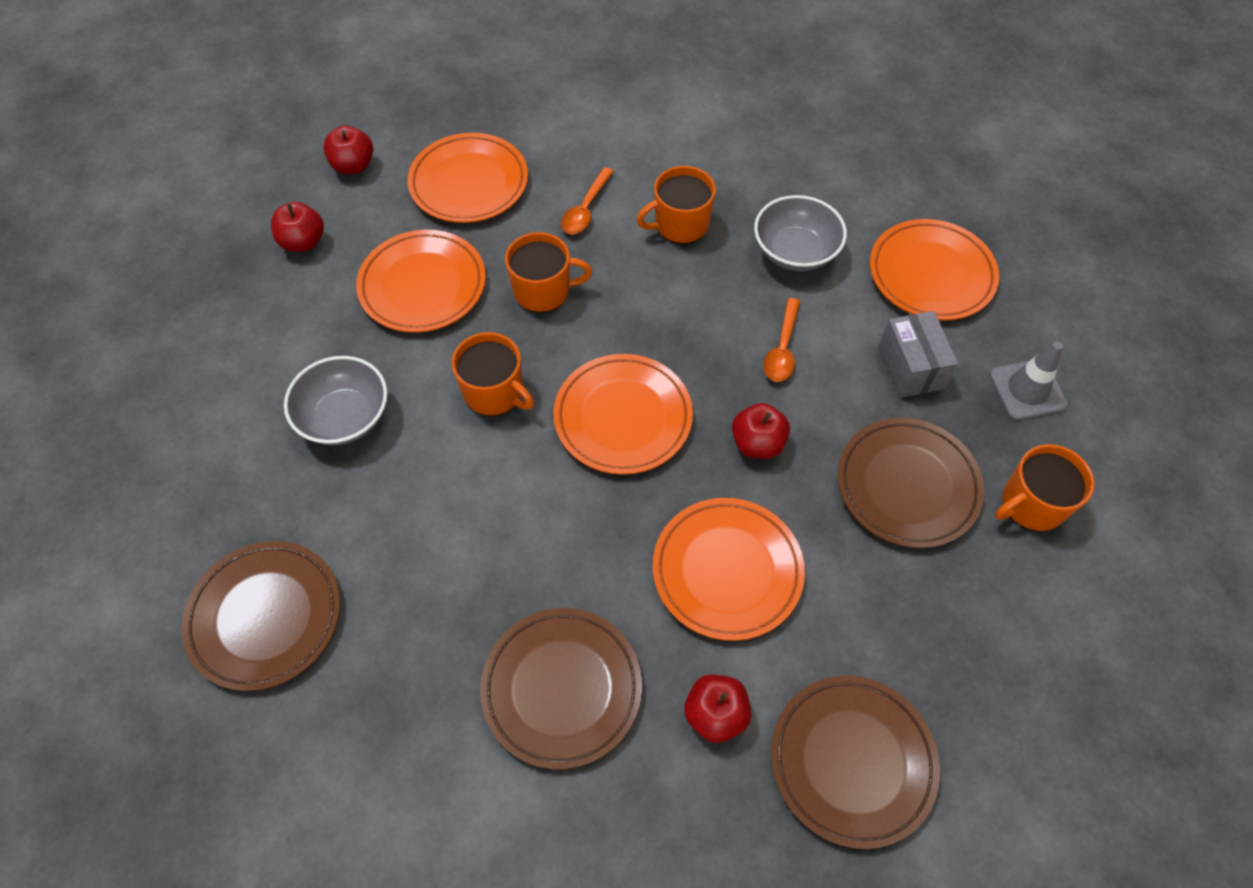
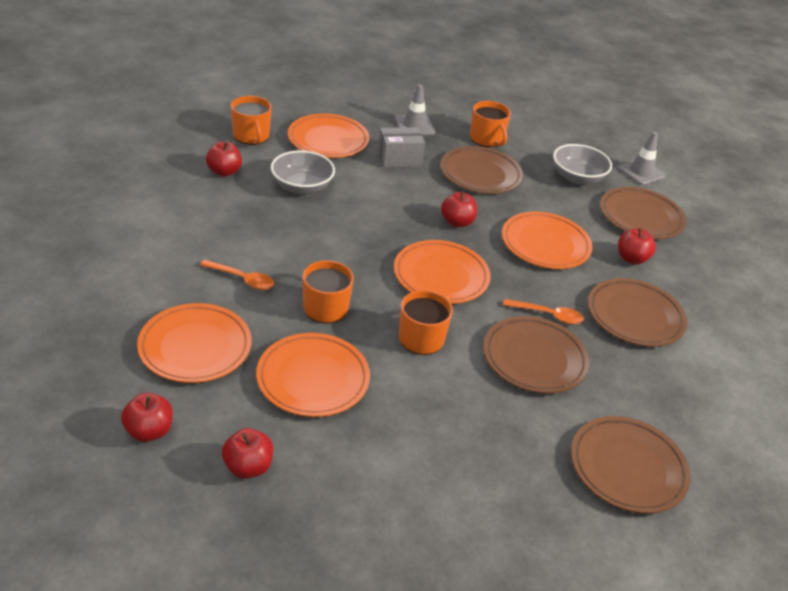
camera: 95 degrees left, 20 degrees down
(345, 417) = (448, 427): grey bowl -> grey bowl (577, 177)
(461, 524) = (534, 359): none -> brown plate
(680, 224) = (268, 233): orange mug -> orange mug (251, 136)
(782, 349) = (384, 203): orange spoon -> orange spoon (548, 315)
(805, 168) = (224, 172): none -> red apple
(1022, 798) = (641, 172): none -> grey traffic cone

